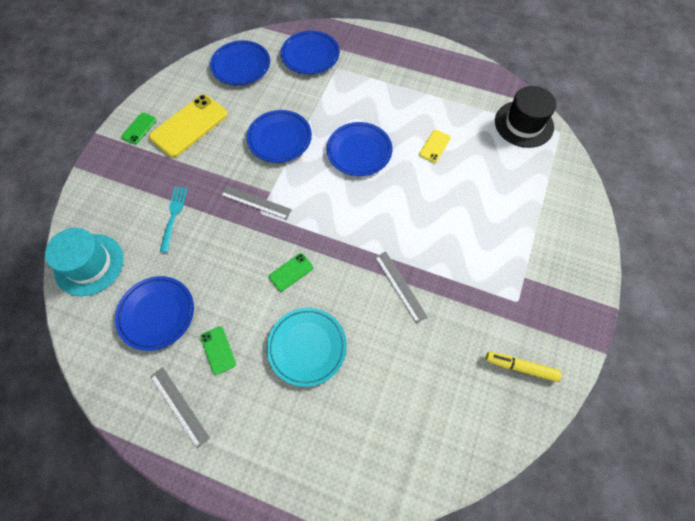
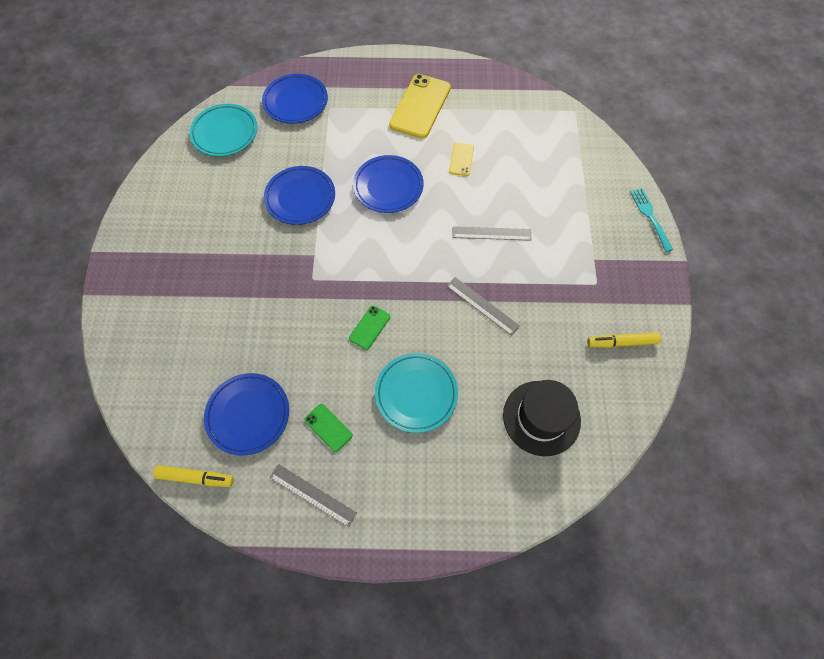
camera: 20 degrees left, 0 degrees up
(89, 264) = (151, 390): turquoise hat -> none
(91, 353) = (196, 477): none -> yellow marker
(139, 128) = (140, 232): green phone -> none
(173, 216) = (221, 311): turquoise fork -> turquoise fork (650, 217)
(189, 126) = (196, 213): yellow phone -> yellow phone (420, 106)
(241, 66) = (225, 133): blue plate -> turquoise plate
(256, 202) = (303, 270): grey ruler -> grey ruler (491, 233)
(524, 124) = (538, 113): black hat -> black hat (541, 417)

